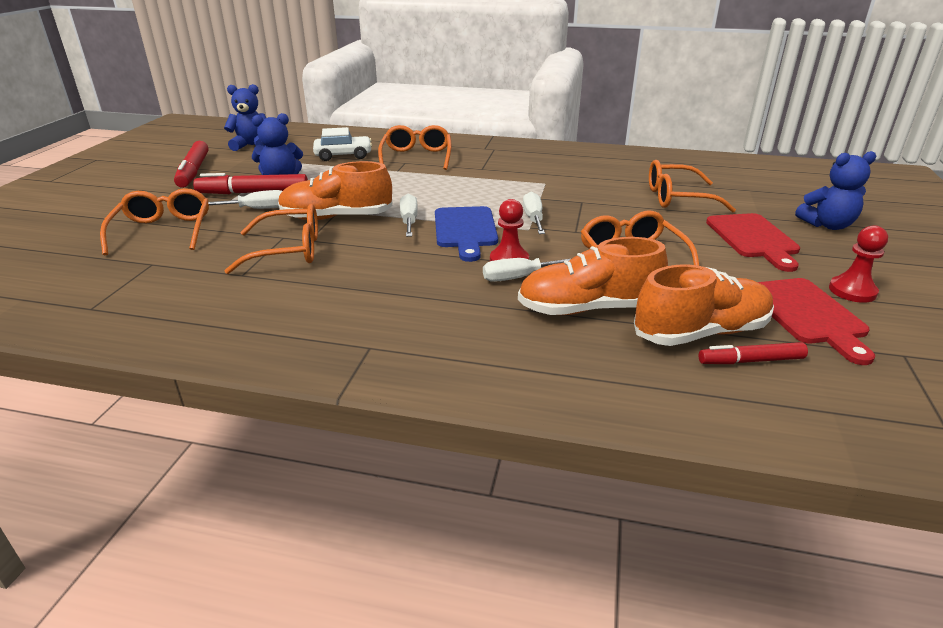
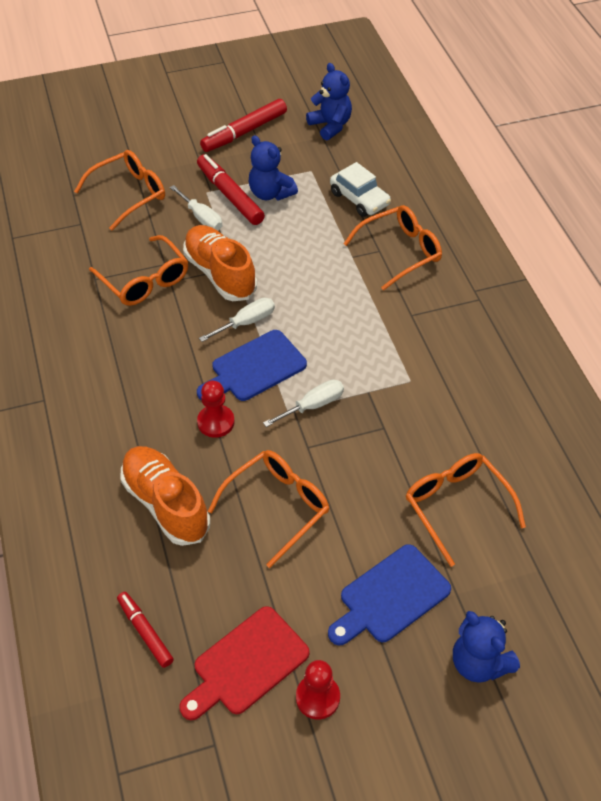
camera: 60 degrees right, 20 degrees up
(519, 277) = (190, 441): white screwdriver -> none
(701, 332) = (170, 590): orange shoe -> none
(753, 238) = (390, 596): red cutting board -> blue cutting board

